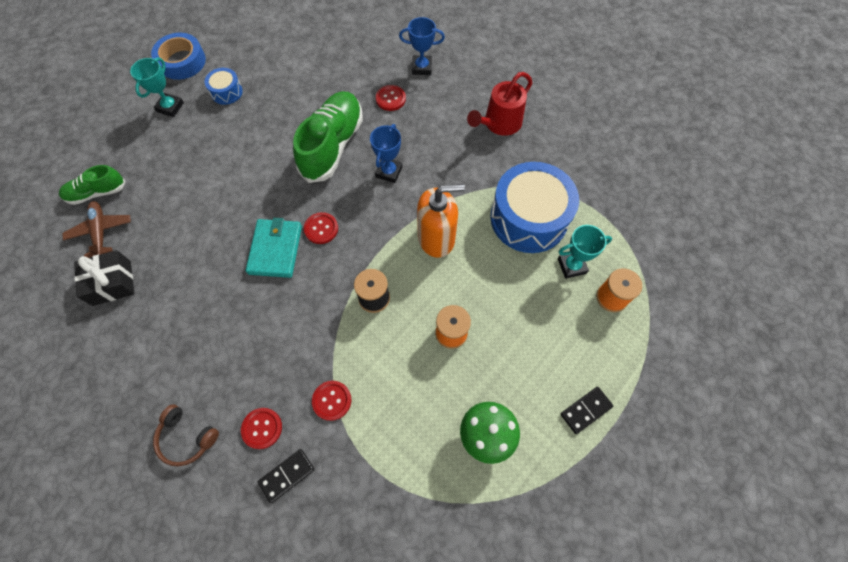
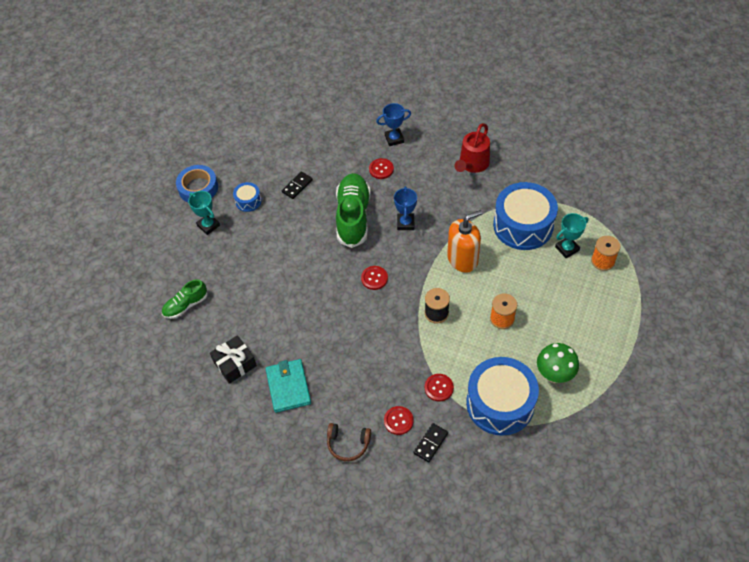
camera: 15 degrees left, 10 degrees down
(101, 231) = (205, 331): brown plane -> none
(170, 107) = (208, 225): turquoise trophy -> turquoise trophy turned 45 degrees counterclockwise
(275, 249) = (347, 303): turquoise wallet -> turquoise wallet (288, 387)
(399, 451) = (500, 403): none -> blue drum
(585, 410) = (614, 338): black domino -> black domino (297, 186)

